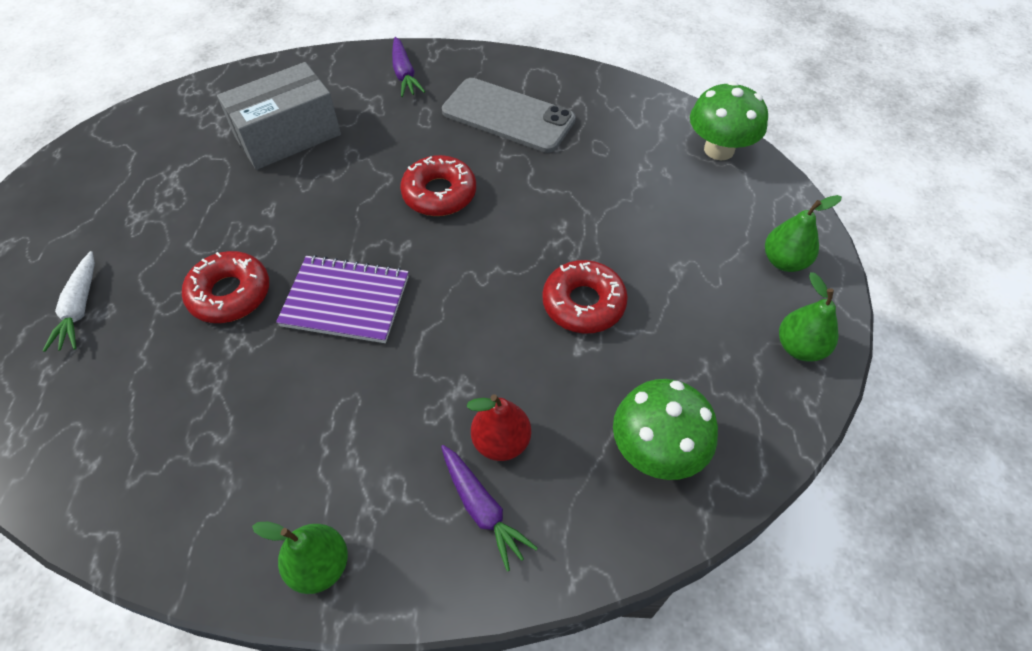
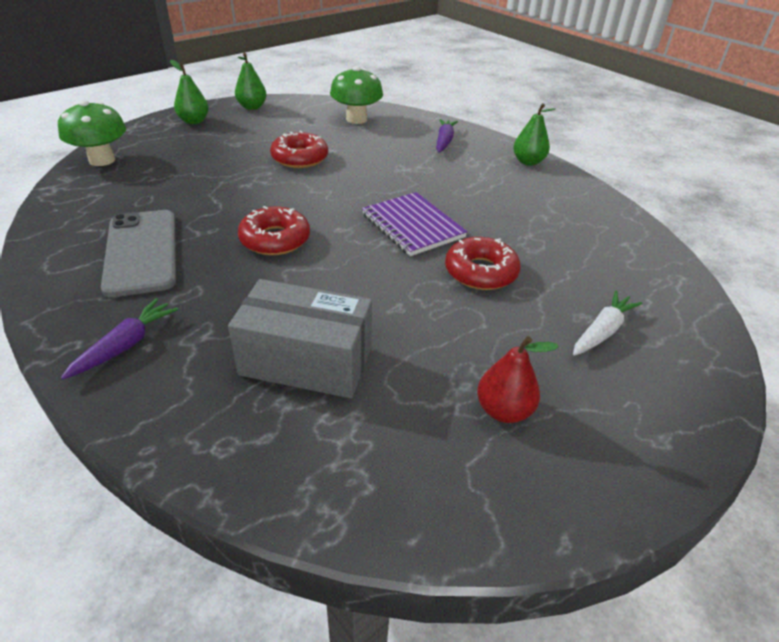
camera: 135 degrees left, 15 degrees down
(501, 442) = (410, 149): red pear -> red pear (503, 410)

